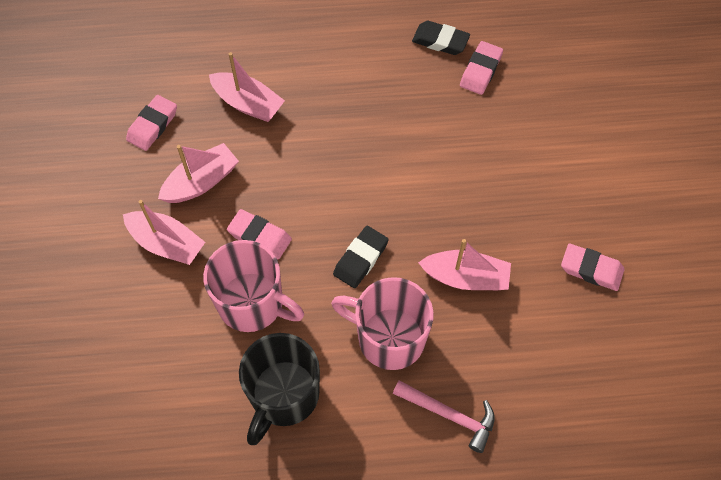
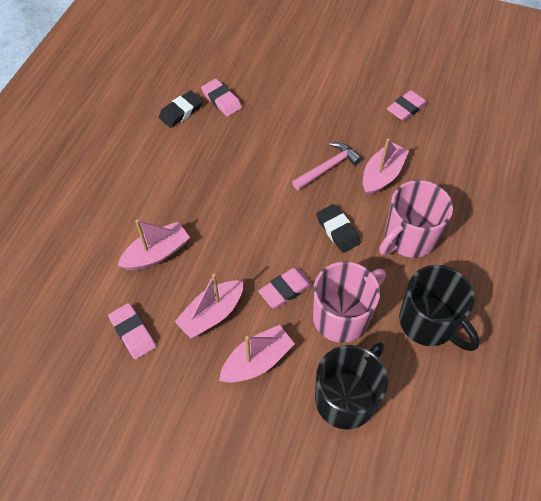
camera: 65 degrees left, 5 degrees down
(159, 341) = (346, 398): none -> black mug
(201, 182) = (212, 314): pink boat -> pink boat turned 120 degrees counterclockwise
(449, 415) = (480, 225): pink hammer -> pink hammer (327, 167)

